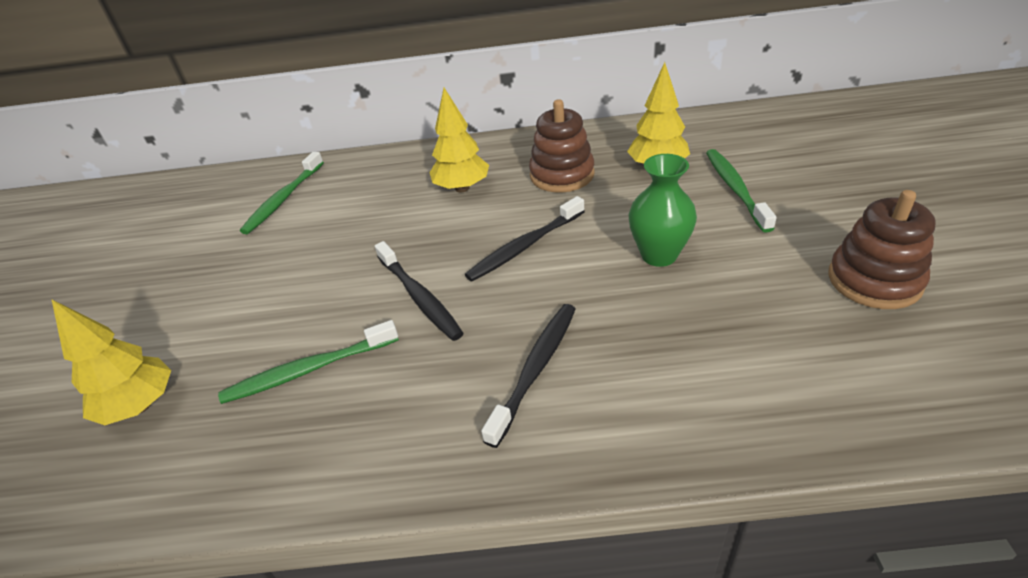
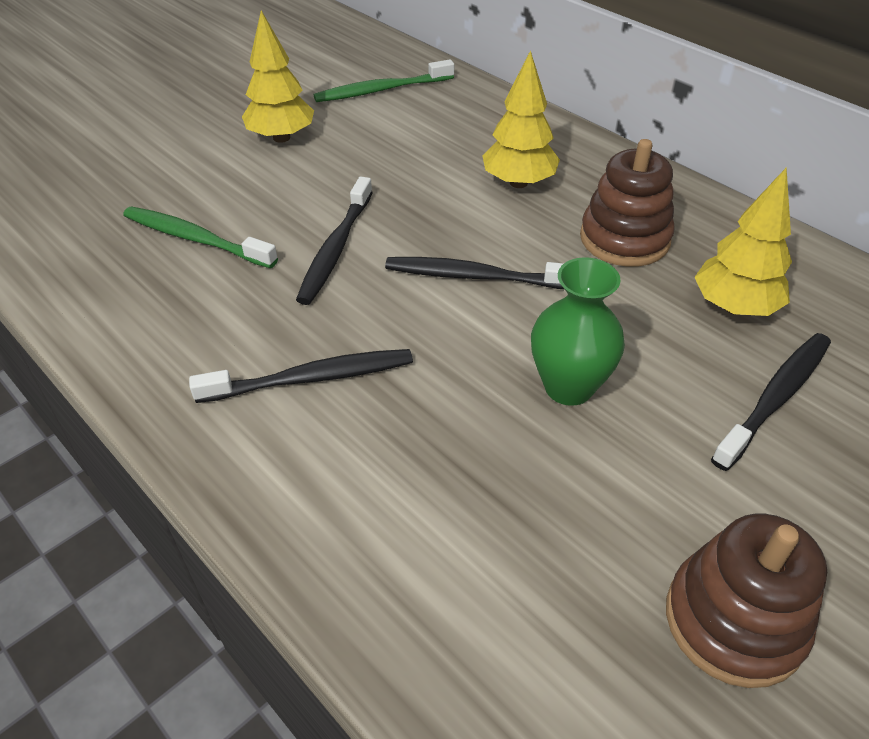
camera: 45 degrees right, 5 degrees up
(140, 406) = (96, 180): yellow tree -> yellow tree (281, 138)
(735, 189) = (774, 398): green toothbrush -> black toothbrush

